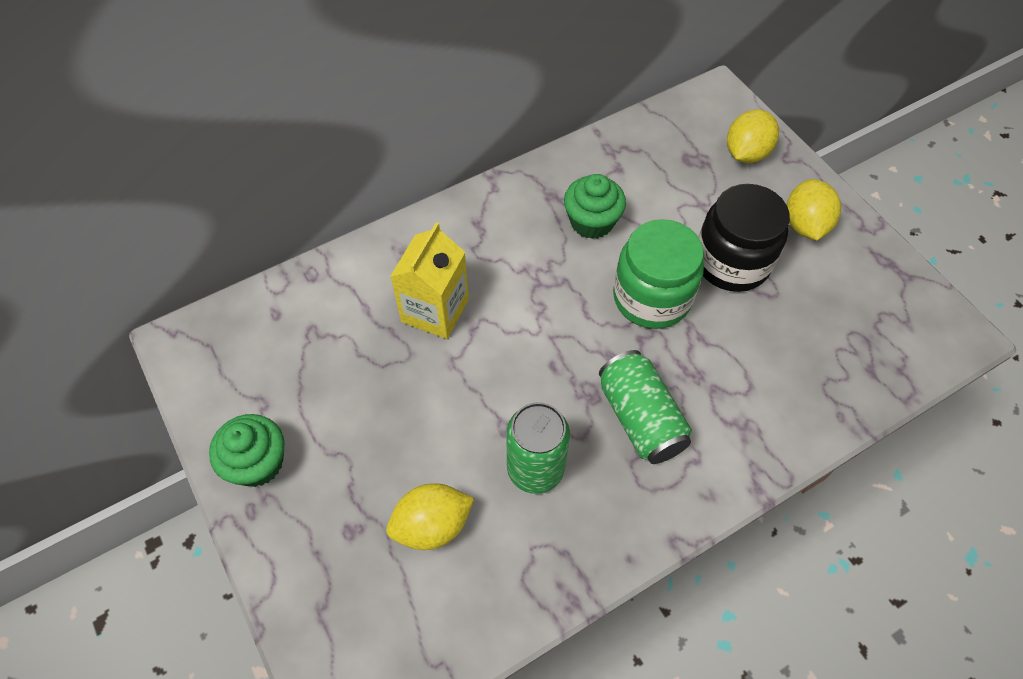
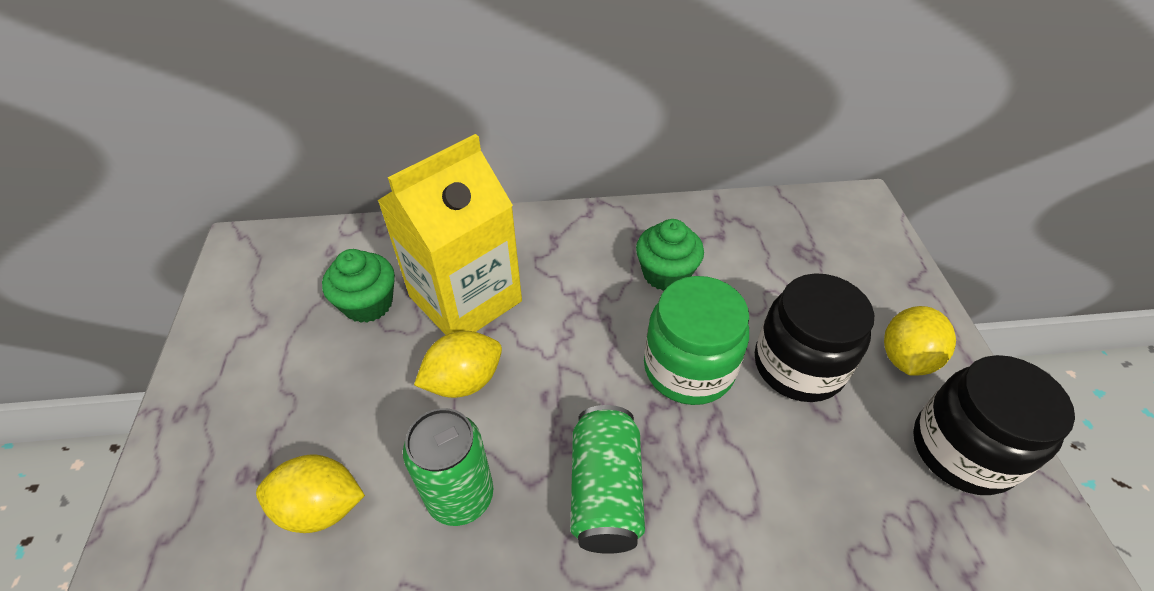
camera: 25 degrees right, 10 degrees down
(257, 463) = (218, 371): green cupcake -> green cupcake (368, 304)
(435, 310) = (465, 299): yellow carton -> yellow carton, size x1.51
(746, 153) = (868, 264): yellow lemon -> yellow lemon (464, 381)
(867, 282) = (962, 450): none -> black jar

